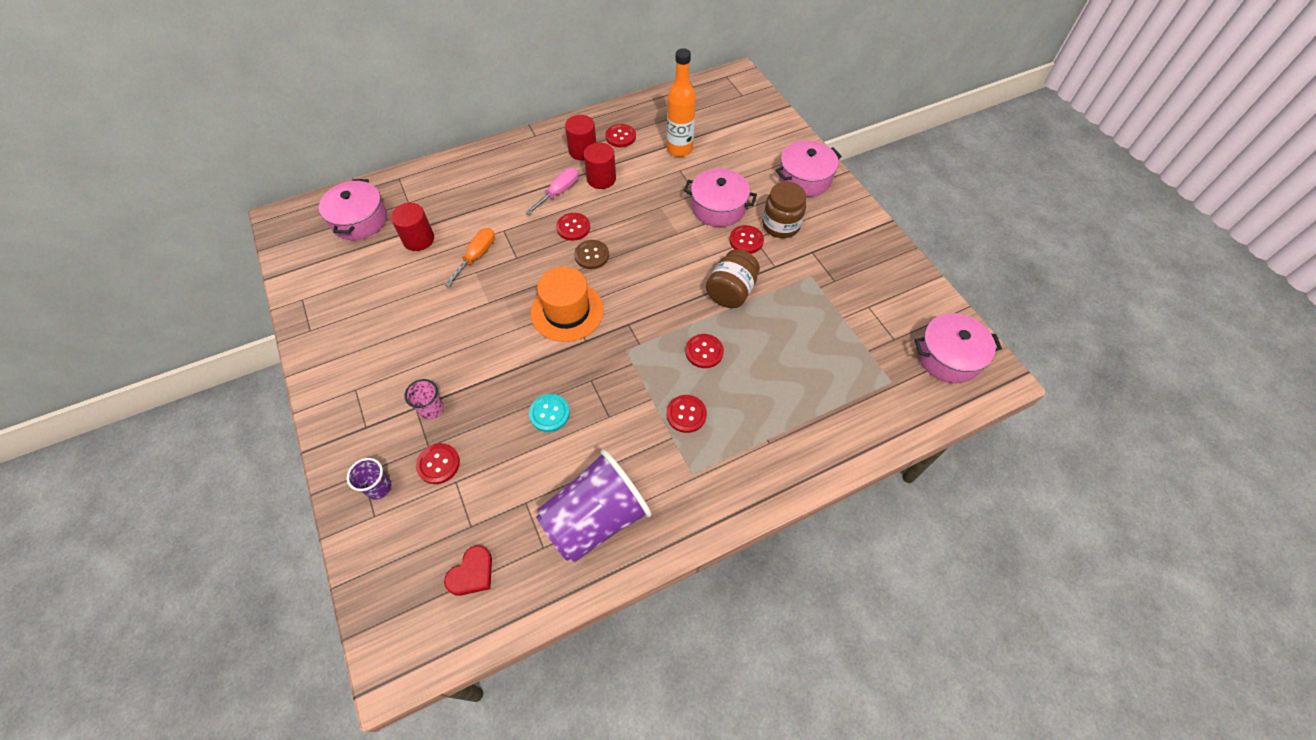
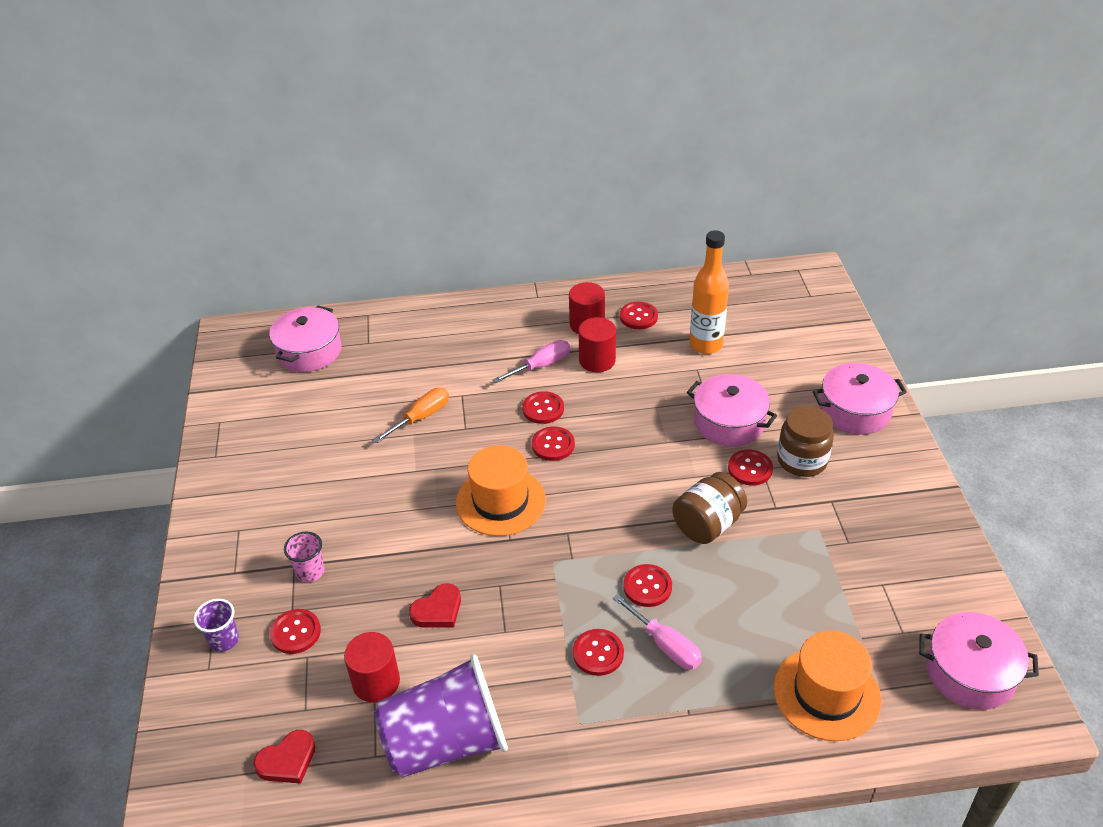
camera: 20 degrees right, 15 degrees down
(418, 239) = (364, 385): red cylinder -> red cylinder (376, 682)
(549, 413) = (438, 610): turquoise button -> red heart
(591, 255) = (553, 445): brown button -> red button
(733, 394) = (665, 645): none -> pink screwdriver
(859, 399) = (826, 693): none -> orange hat

